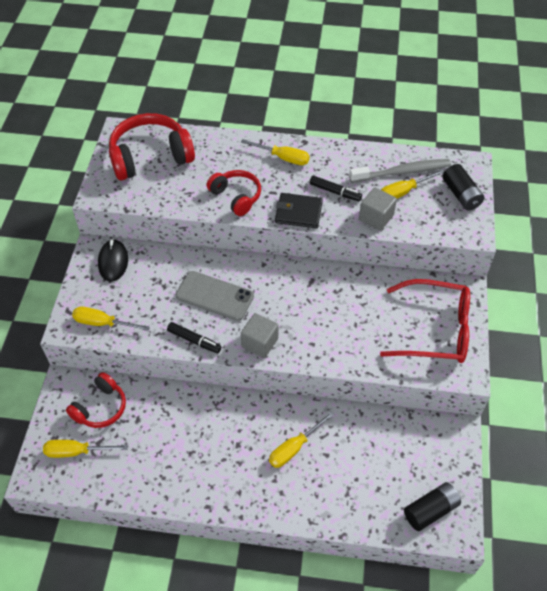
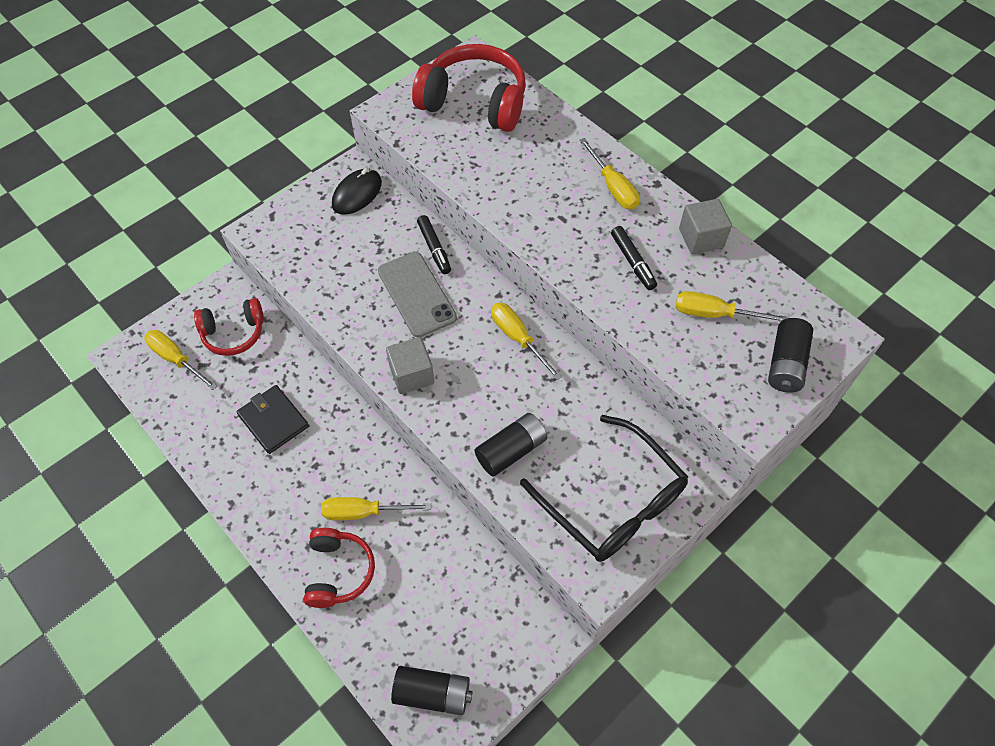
camera: 40 degrees right, 5 degrees up
(103, 323) = (289, 248): yellow screwdriver -> yellow screwdriver (518, 338)
(194, 340) = (352, 326): black marker -> black marker (434, 248)
(236, 197) = (518, 199): red headphones -> red headphones (338, 571)
(298, 212) = (567, 259): black wallet -> black wallet (273, 421)
(357, 343) = (511, 450): none -> black battery
(376, 217) = (650, 322): grey cube -> grey cube (701, 238)
(402, 172) = (738, 290): grey toothbrush -> none
(434, 330) = (612, 501): red glasses -> black glasses

